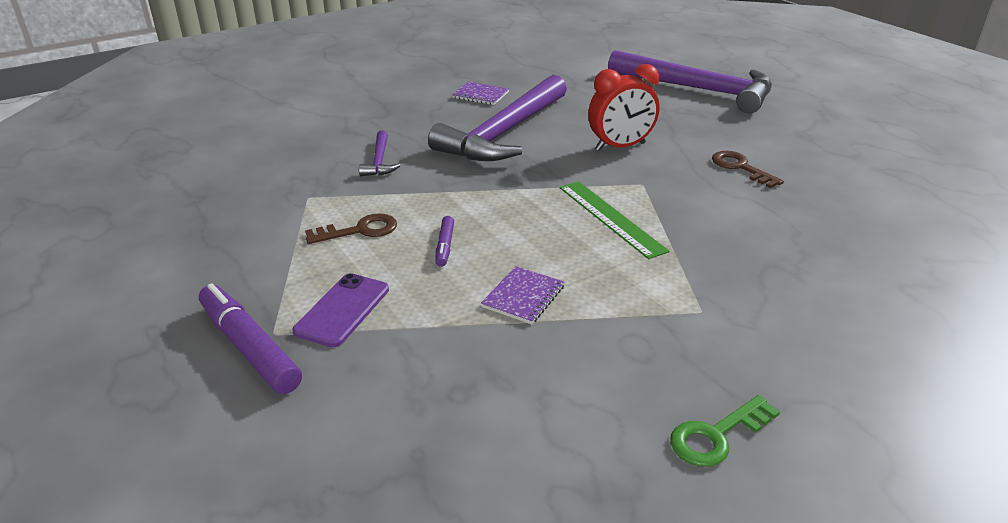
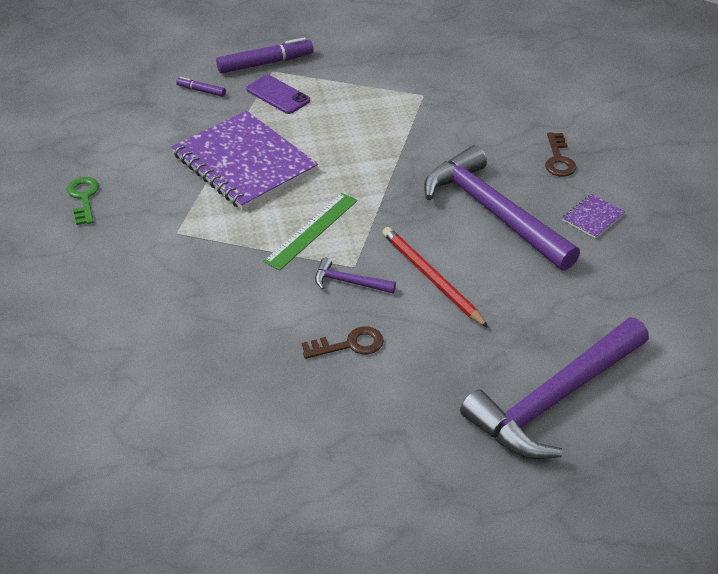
camera: 110 degrees right, 10 degrees up
(359, 230) = (364, 111): brown key -> brown key (558, 159)
(379, 161) = (467, 133): purple hammer -> purple hammer (349, 282)
(445, 246) = (322, 143): purple marker -> purple marker (201, 91)
(523, 297) = (244, 163): purple notebook -> purple notebook, size x2.45
(611, 218) = (312, 230): green ruler -> green ruler turned 45 degrees counterclockwise
(620, 147) = (431, 278): red clock -> red pencil

